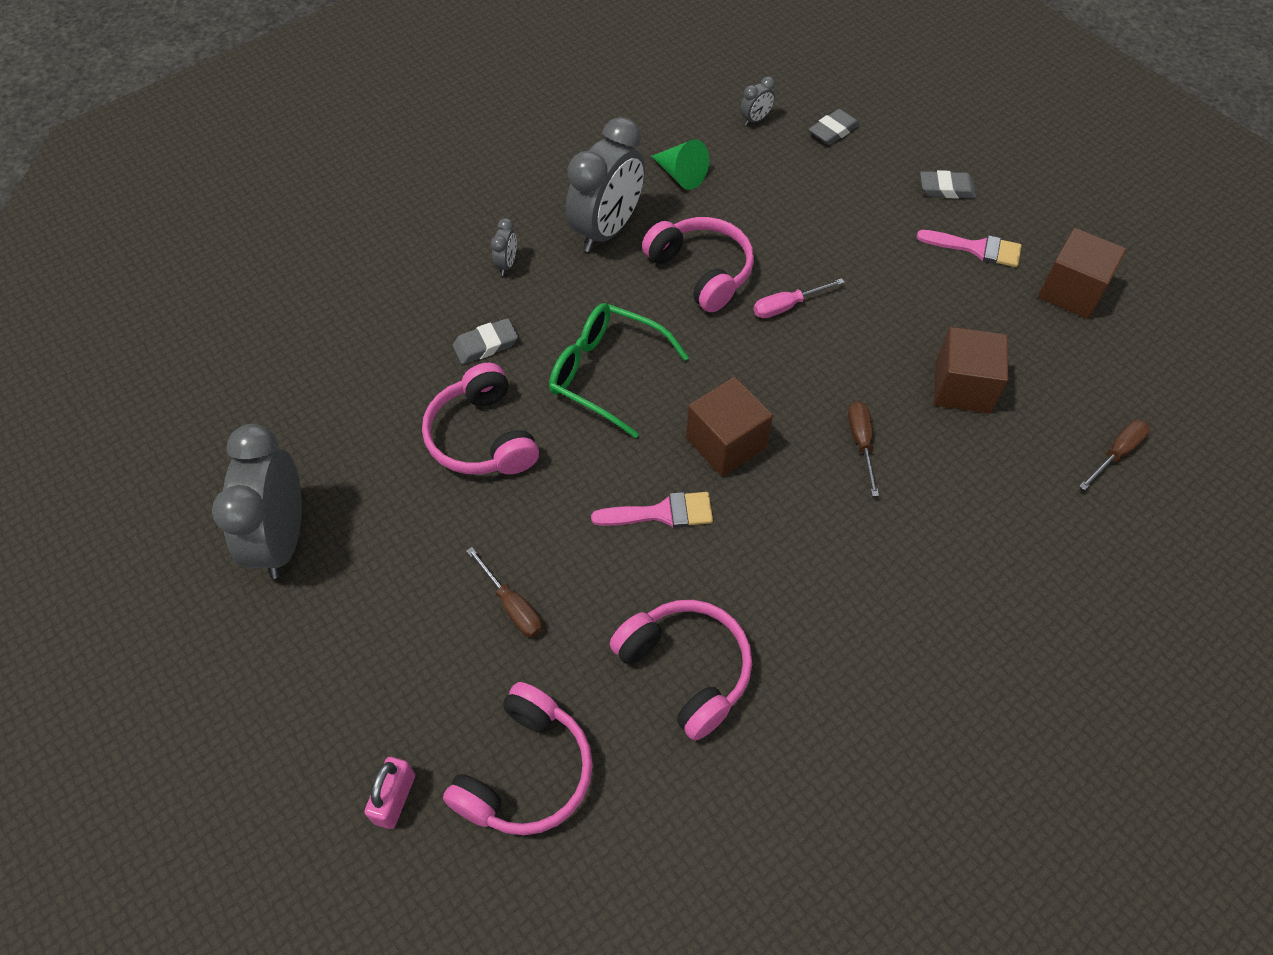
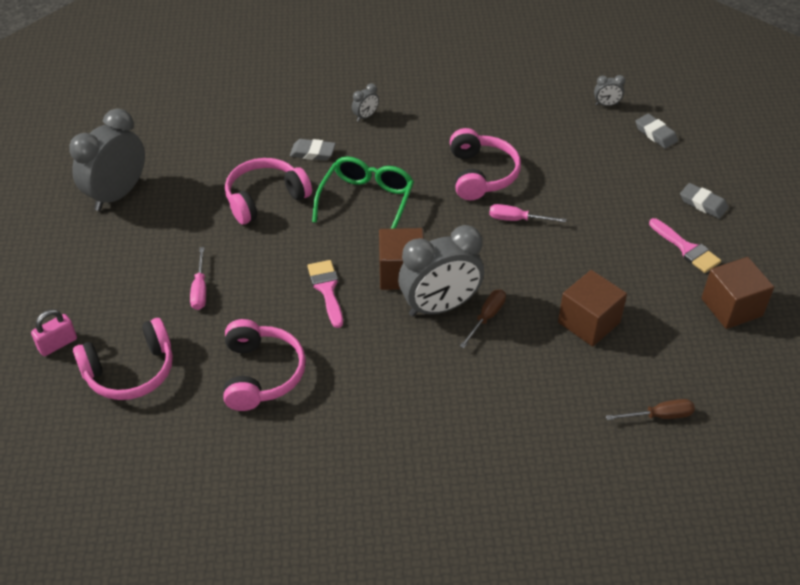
camera: 35 degrees right, 10 degrees down
(482, 437) = (265, 198): pink headphones -> pink headphones turned 45 degrees clockwise
(512, 606) = (200, 289): brown screwdriver -> pink screwdriver
(606, 373) = (366, 201): green glasses -> green glasses turned 45 degrees clockwise
(607, 230) = (444, 125): grey clock -> grey clock (440, 307)
(662, 513) = (327, 289): pink brush -> pink brush turned 135 degrees counterclockwise
(681, 175) = (523, 115): green cone -> none
(833, 131) = (655, 134): grey eraser -> grey eraser turned 60 degrees clockwise

